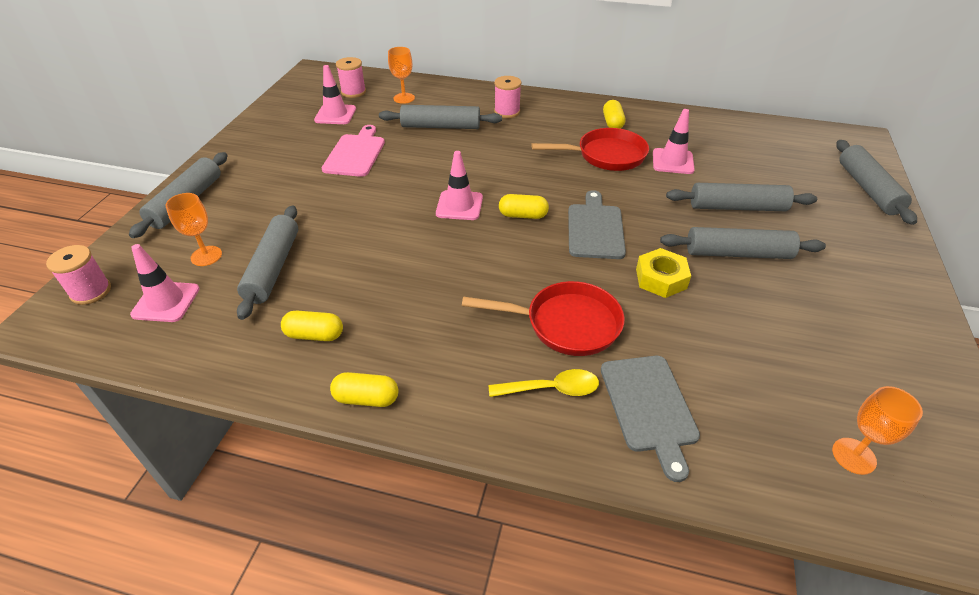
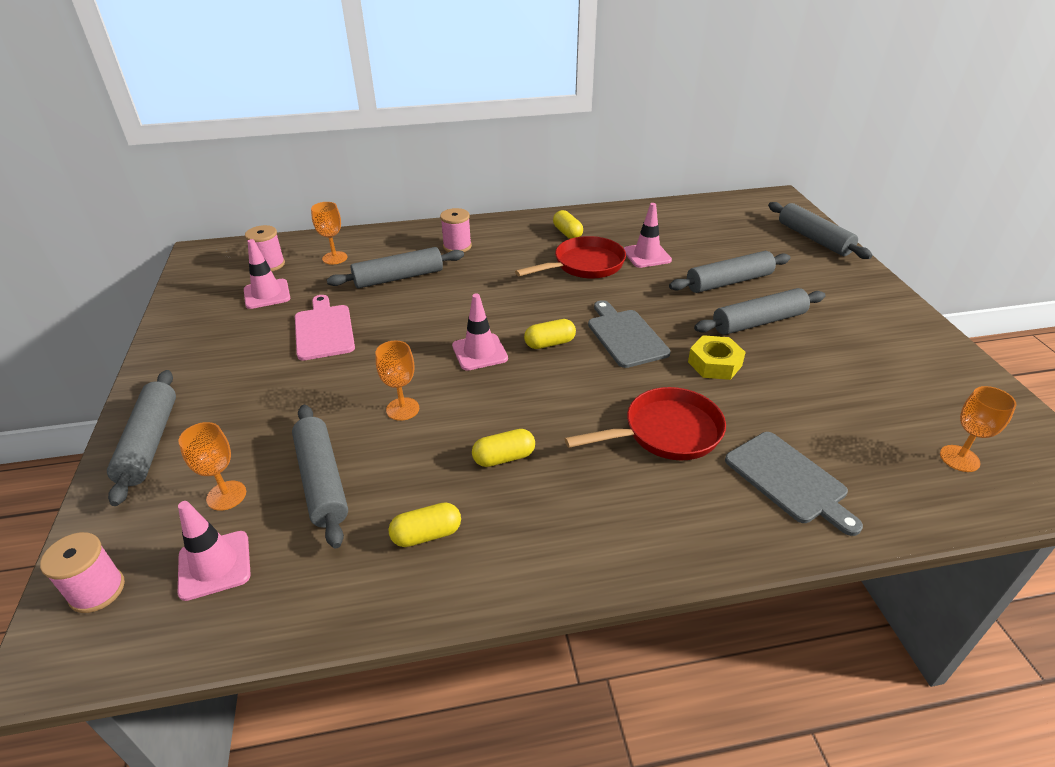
camera: 25 degrees left, 5 degrees down
(366, 398) = (532, 577): yellow capsule -> yellow capsule (504, 457)
(367, 233) = (402, 409): none -> orange goblet
(551, 389) = (698, 496): yellow spoon -> none

